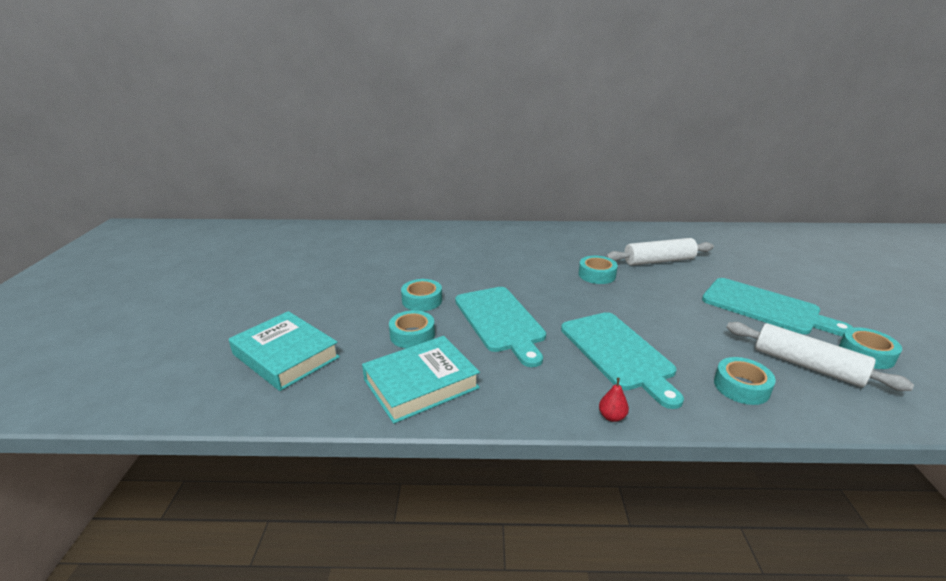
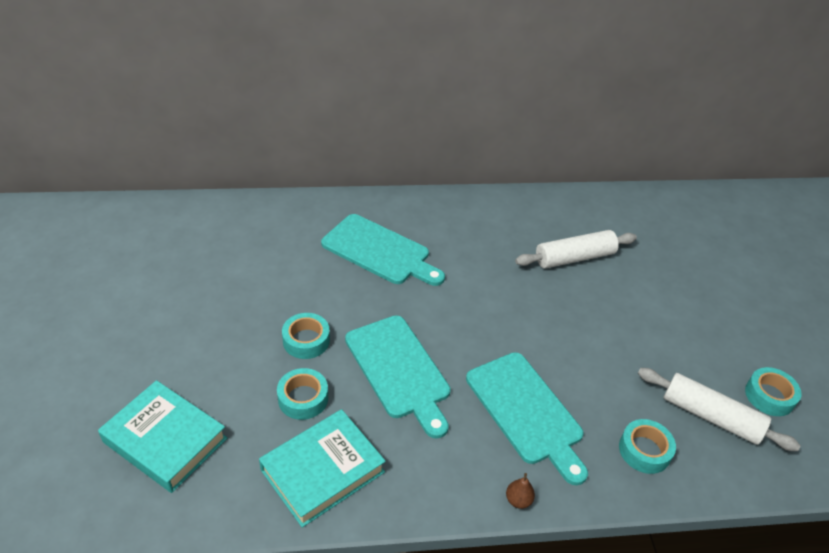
camera: 10 degrees left, 15 degrees up
(597, 275) = (504, 286): turquoise tape -> none
(612, 417) = (518, 500): red pear -> brown pear
(765, 307) = (681, 332): turquoise cutting board -> turquoise cutting board (379, 251)

